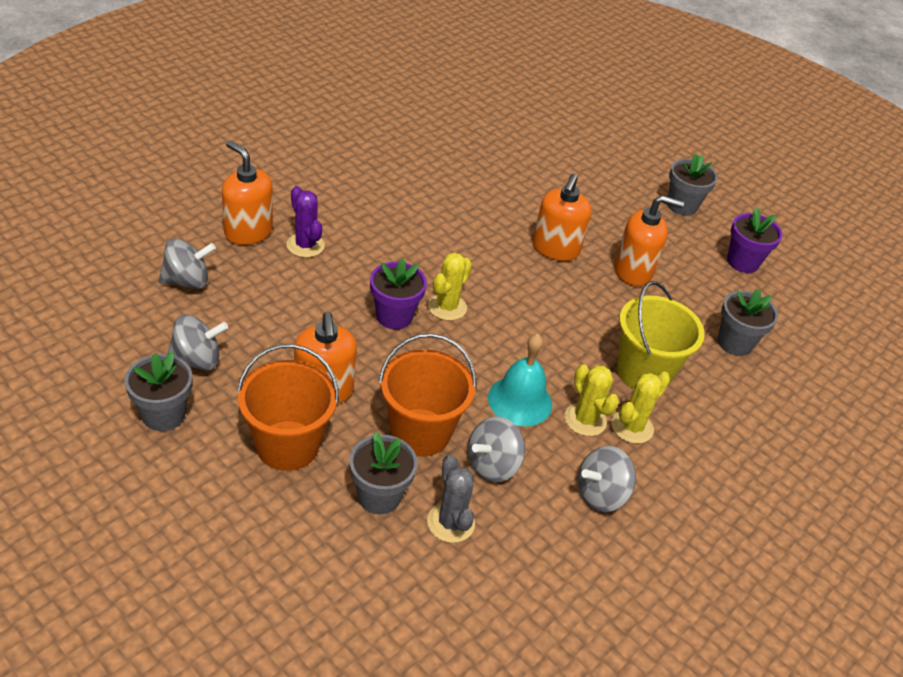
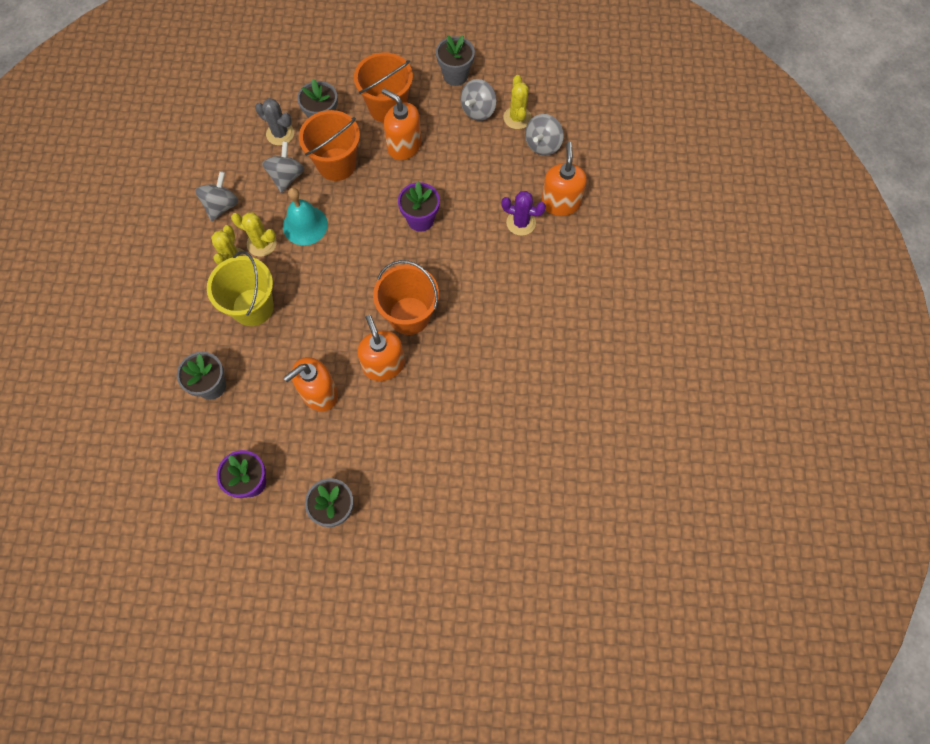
camera: 145 degrees right, 25 degrees up
(248, 231) = (560, 203): orange soap dispenser -> orange soap dispenser turned 90 degrees counterclockwise
(447, 307) = (400, 252): yellow cactus -> yellow cactus (517, 118)
(494, 261) = (409, 315): none -> orange bucket

